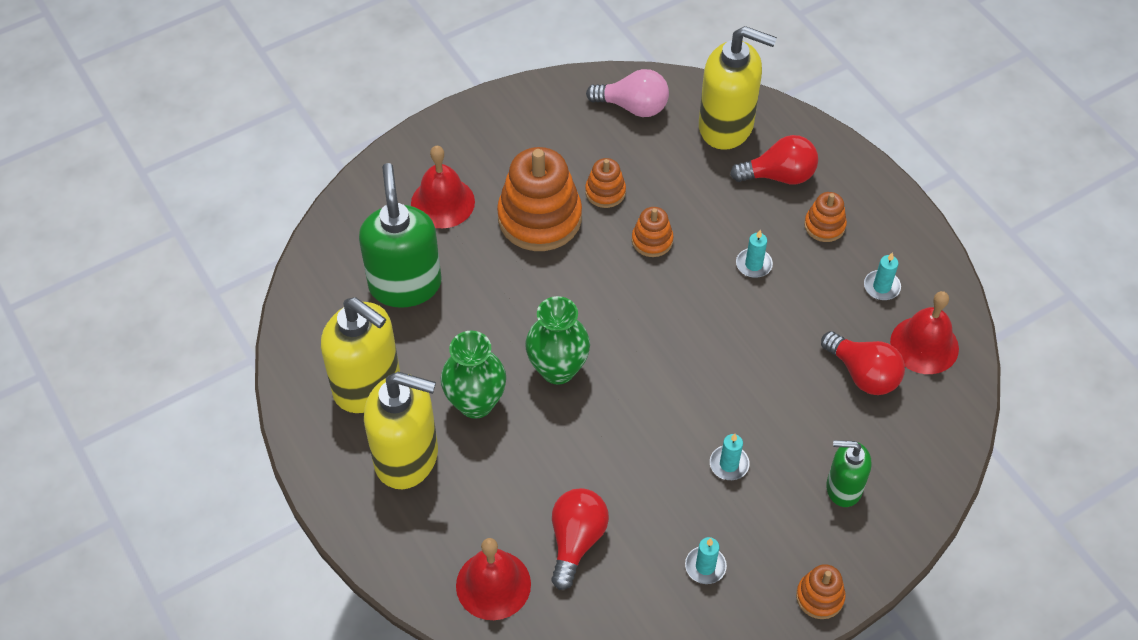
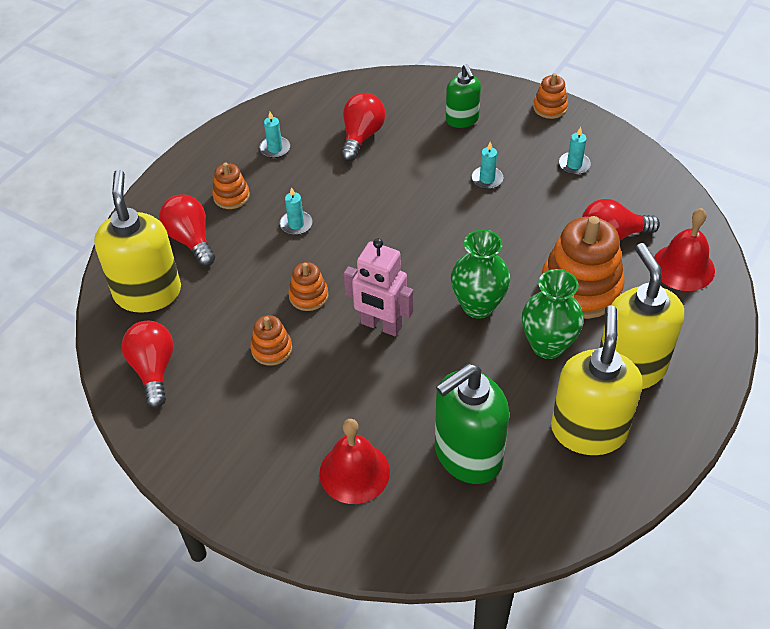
camera: 115 degrees left, 5 degrees down
(539, 218) = (329, 385): orange stacking toy -> orange stacking toy (580, 287)
(582, 281) = (381, 325): none -> pink robot
(633, 107) = (153, 369): pink light bulb -> red light bulb
(924, 345) = (315, 114): red bell -> none

